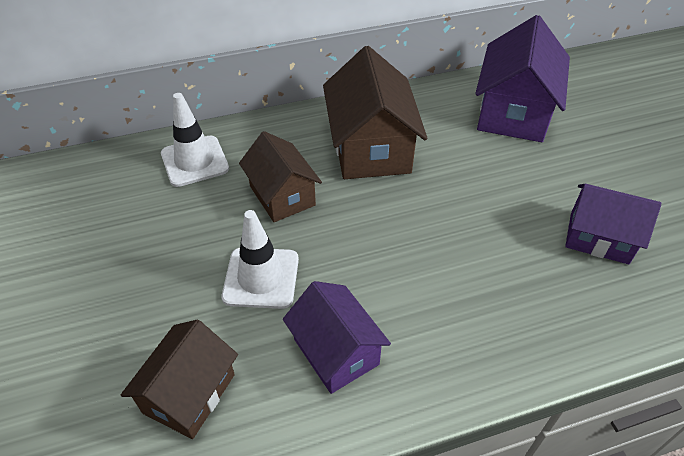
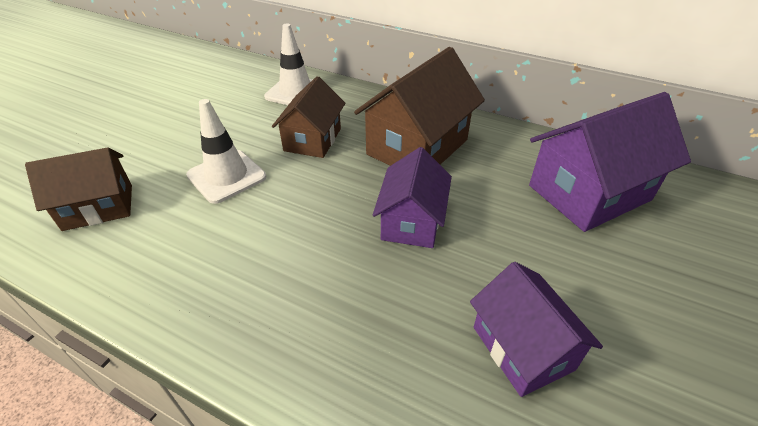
camera: 45 degrees right, 5 degrees down
(336, 351) = (193, 251): purple house -> purple house (412, 221)

